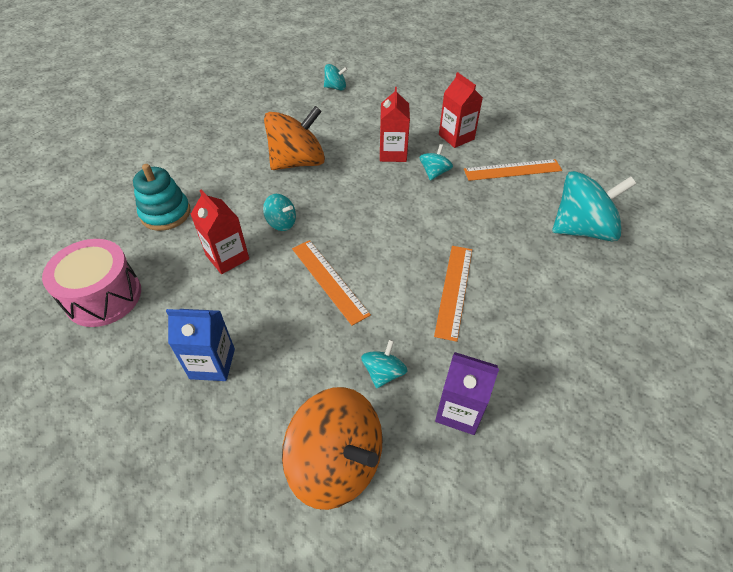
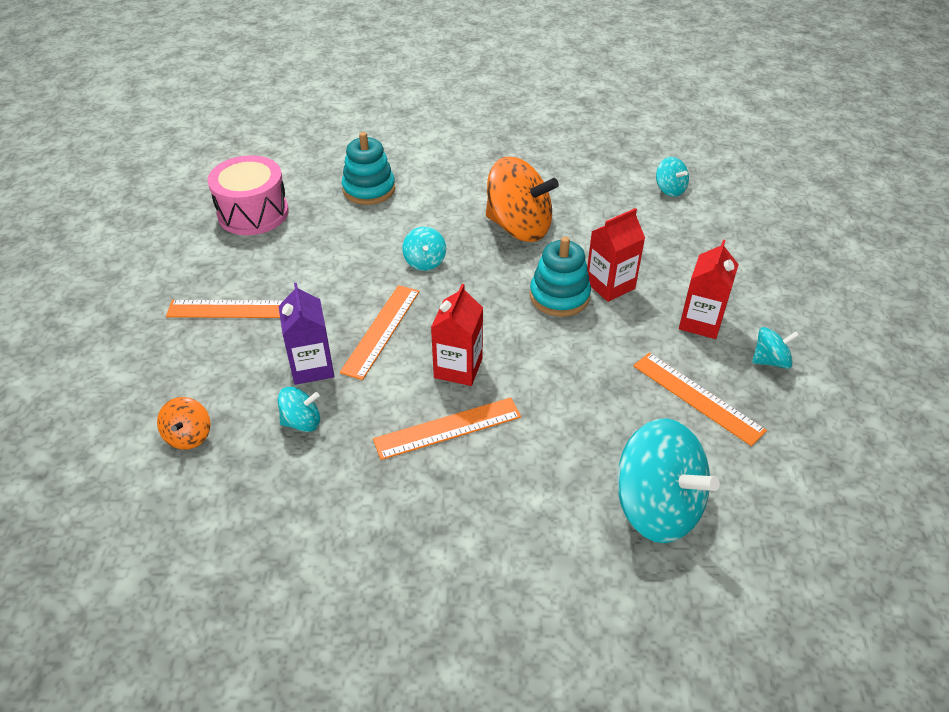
camera: 55 degrees right, 5 degrees down
(212, 363) = (234, 309): blue carton -> orange ruler
(227, 257) = (352, 253): red carton -> red carton (458, 368)
(336, 463) = (189, 436): orange spinning top -> orange spinning top, size x0.48
(381, 178) = (559, 296): none -> turquoise stacking toy
(434, 173) = (614, 332): turquoise spinning top -> turquoise spinning top (770, 361)
(459, 411) = (297, 498): purple carton -> purple carton (312, 367)

